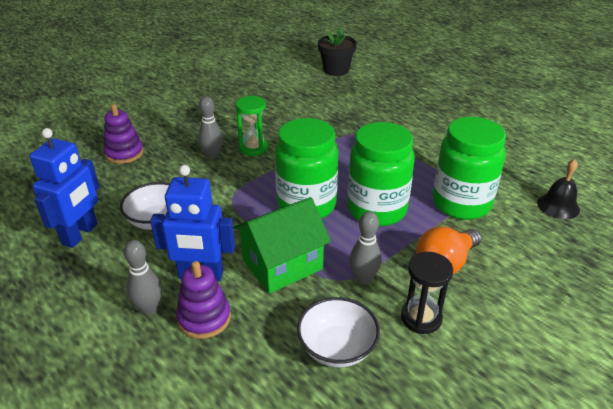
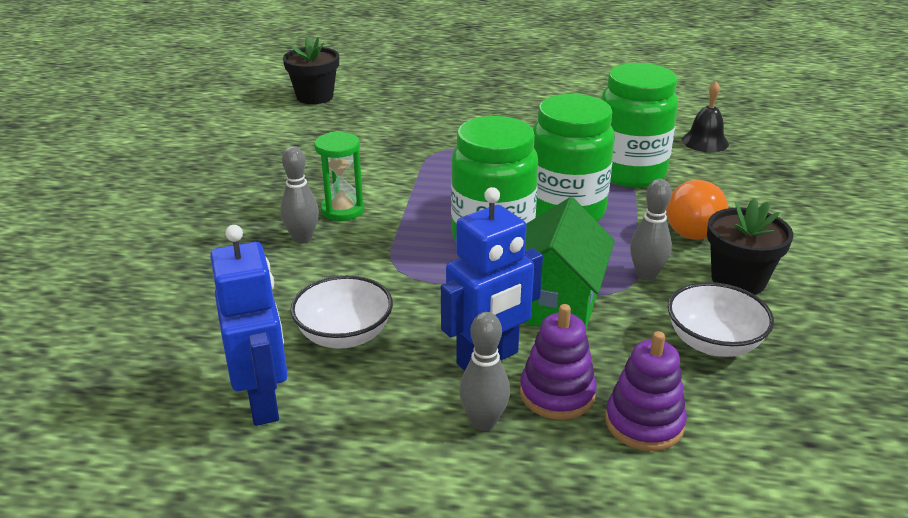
camera: 40 degrees left, 5 degrees down
(124, 153) = (170, 287): purple stacking toy -> purple stacking toy (644, 423)
(421, 318) = (738, 280): black hourglass -> black flower pot

